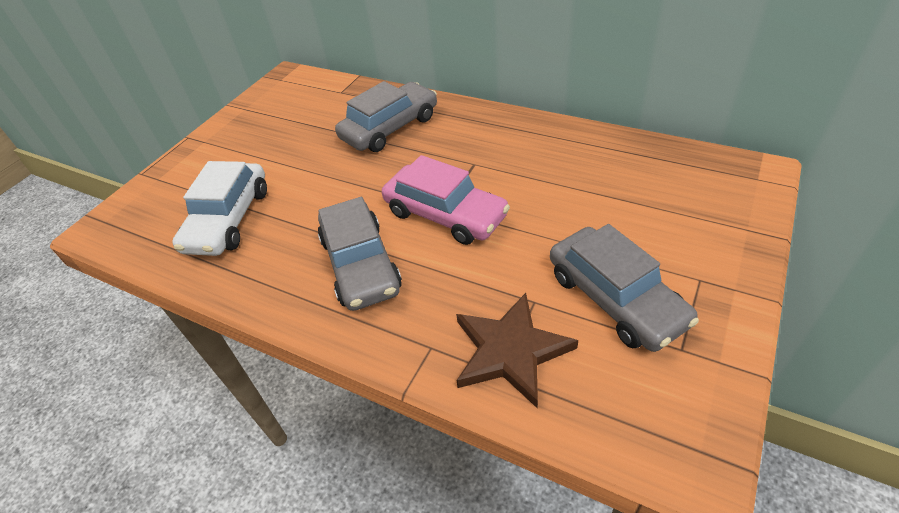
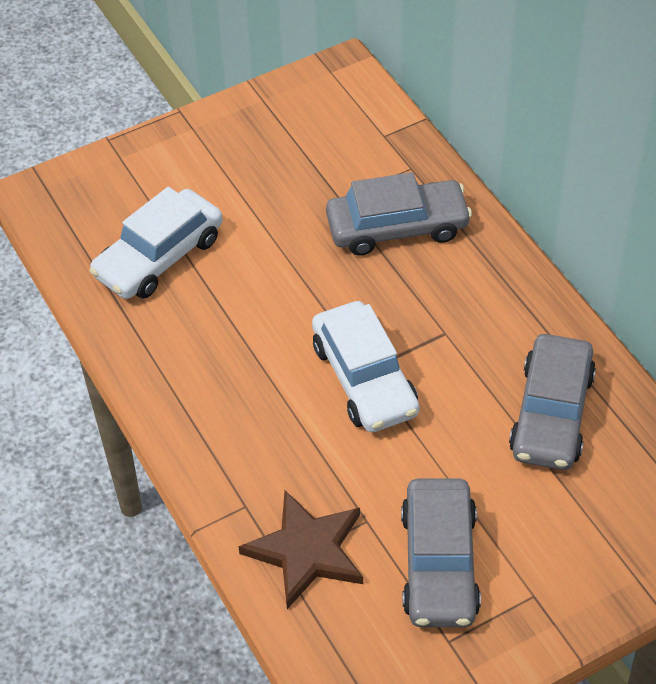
camera: 30 degrees right, 5 degrees up
(360, 264) = (245, 386): grey car -> grey car (551, 413)
(445, 214) = (364, 378): pink car -> white car

